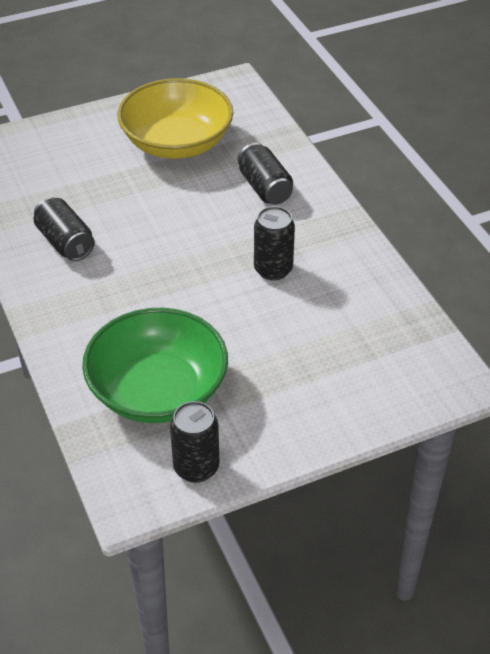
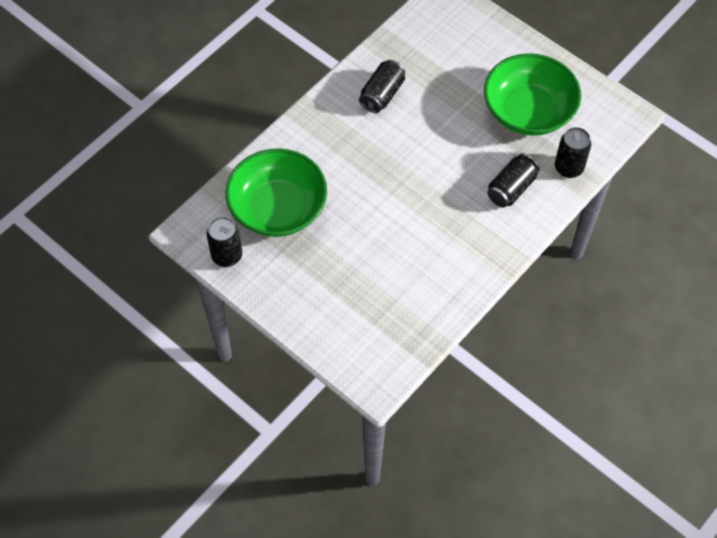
camera: 65 degrees right, 15 degrees up
(177, 143) = (528, 111): yellow bowl -> green bowl
(273, 269) = (425, 228): black can -> black can (568, 168)

